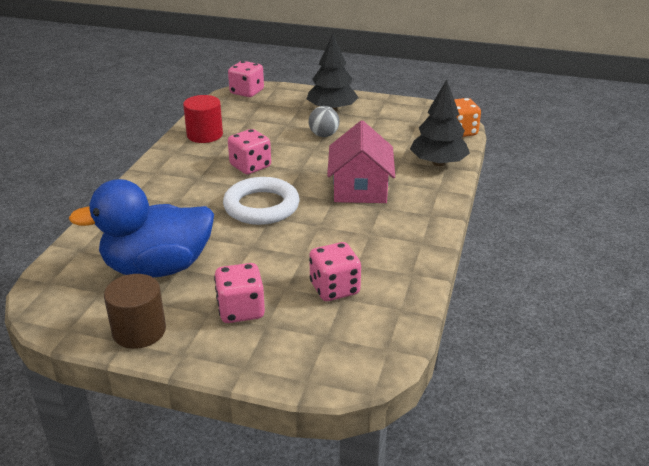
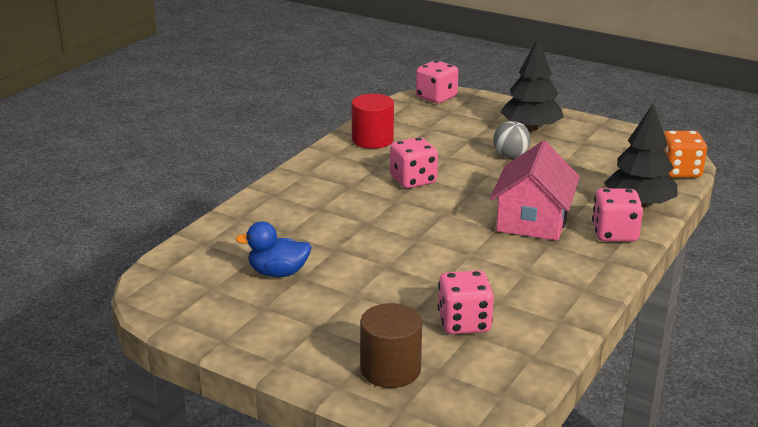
camera: 15 degrees right, 5 degrees down
(139, 331) = (240, 332): brown cylinder -> brown cylinder (390, 369)
(157, 268) = (278, 273): blue duck -> blue duck, size x0.50
(241, 310) = (353, 329): pink dice -> pink dice (614, 234)
(261, 206) = (411, 225): white ring -> none

